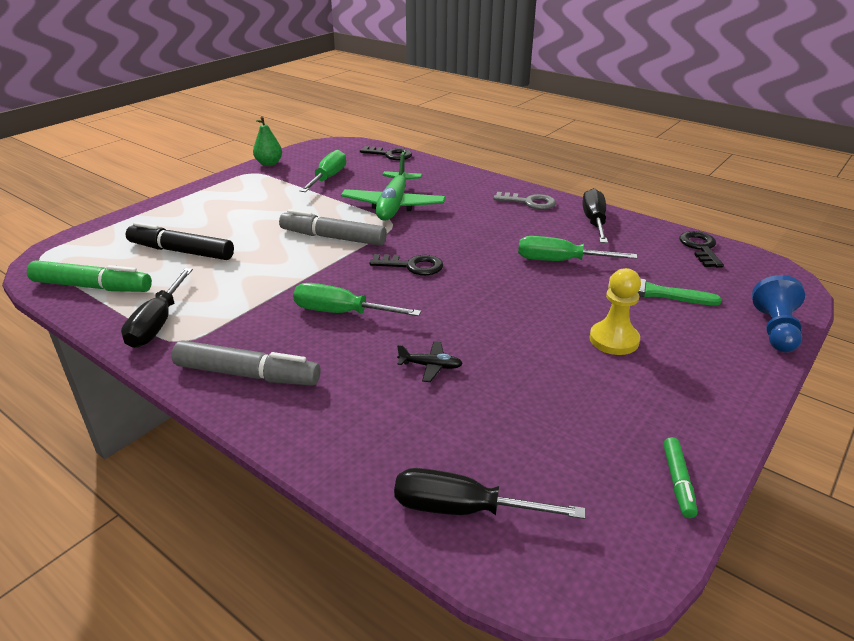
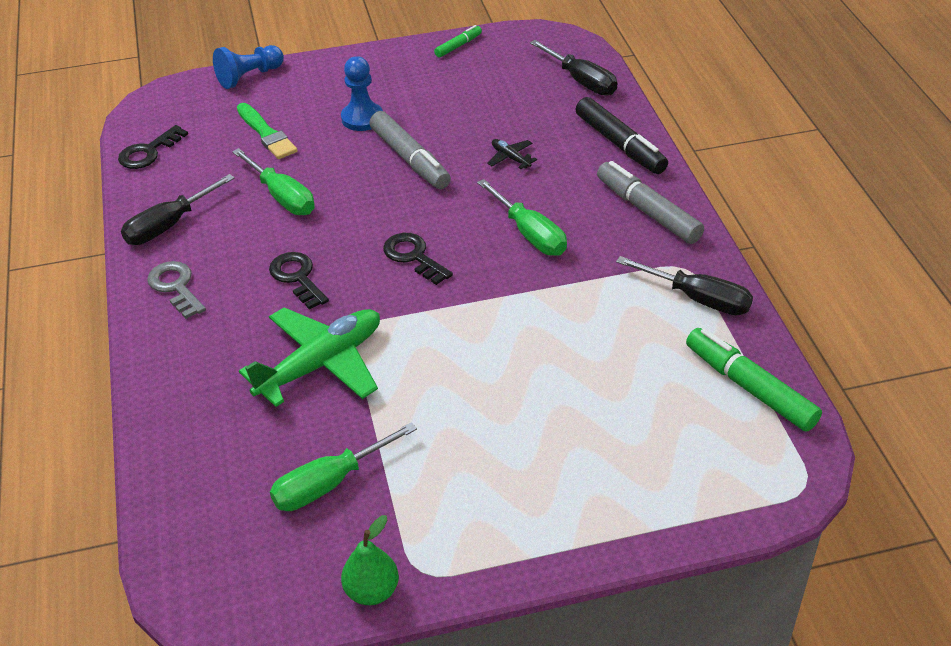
camera: 140 degrees left, 10 degrees up
(158, 323) = (698, 299): black screwdriver -> black screwdriver turned 75 degrees clockwise
(181, 251) = (629, 404): black marker -> black marker (620, 144)
(333, 238) = (446, 339): grey marker -> grey marker (410, 159)
(390, 155) = (174, 504): black key -> black key (297, 278)
(614, 340) = (362, 118): yellow pawn -> blue pawn

